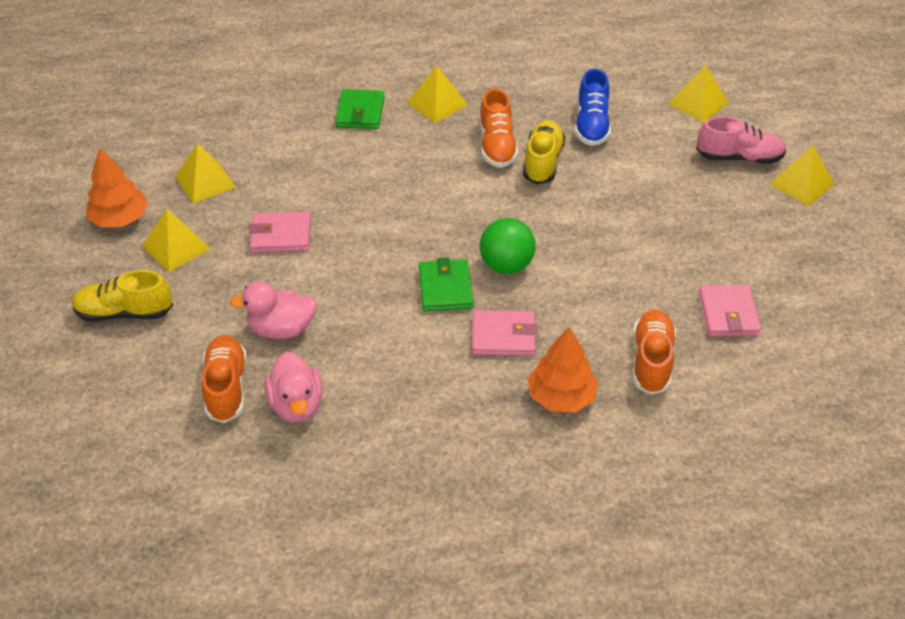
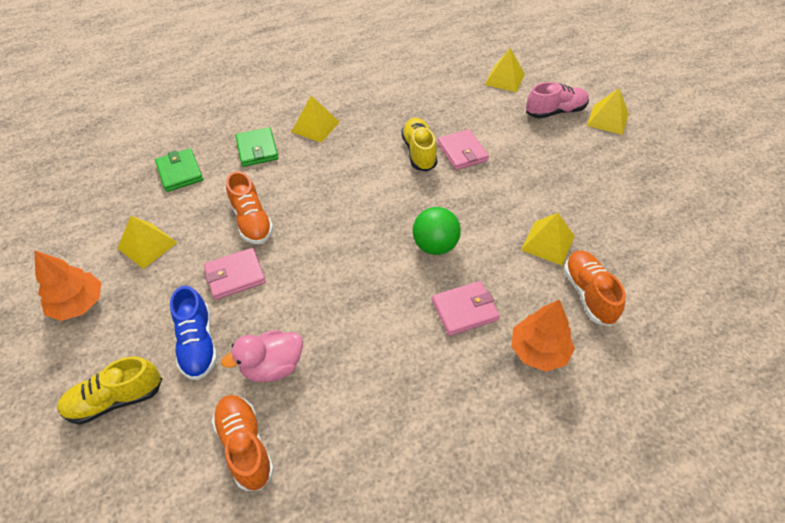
camera: 20 degrees left, 5 degrees up
(176, 247) = (143, 315): yellow pyramid -> yellow pyramid (548, 243)
(296, 405) = (319, 441): pink duck -> none
(445, 288) = (397, 281): green wallet -> green wallet (180, 172)
(497, 146) = (378, 148): orange shoe -> orange shoe (252, 221)
(591, 125) = (440, 114): blue shoe -> blue shoe (198, 343)
(728, 314) = (619, 235): pink wallet -> pink wallet (462, 152)

